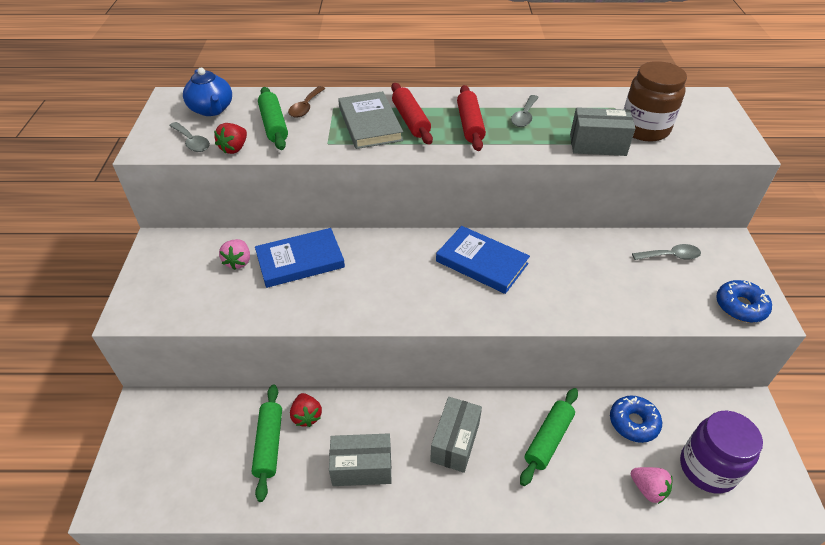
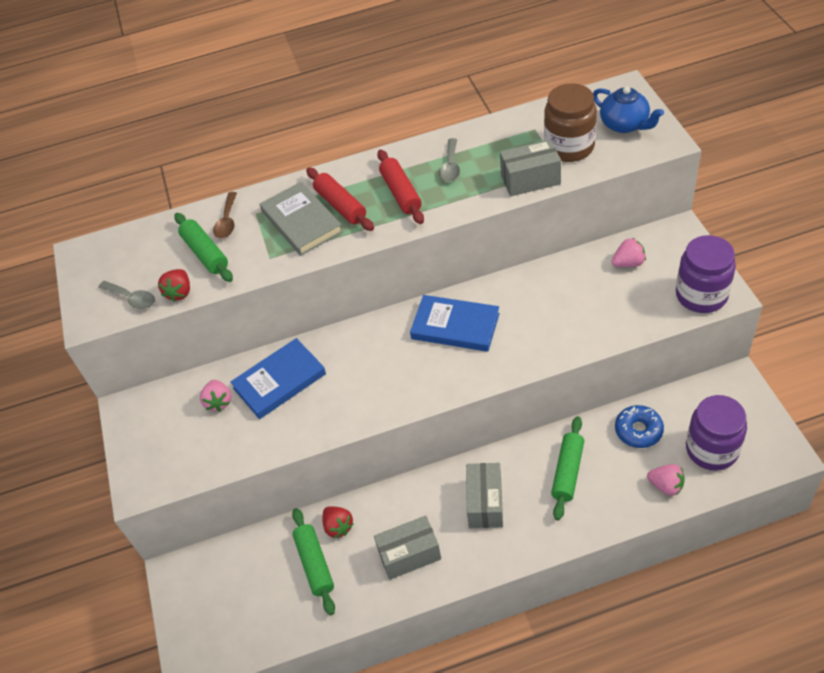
camera: 10 degrees left, 5 degrees up
(212, 109) = (131, 254): blue teapot -> blue teapot (625, 124)
(670, 256) = (628, 263): grey spoon -> pink strawberry
(740, 306) = (701, 295): blue donut -> purple jar

